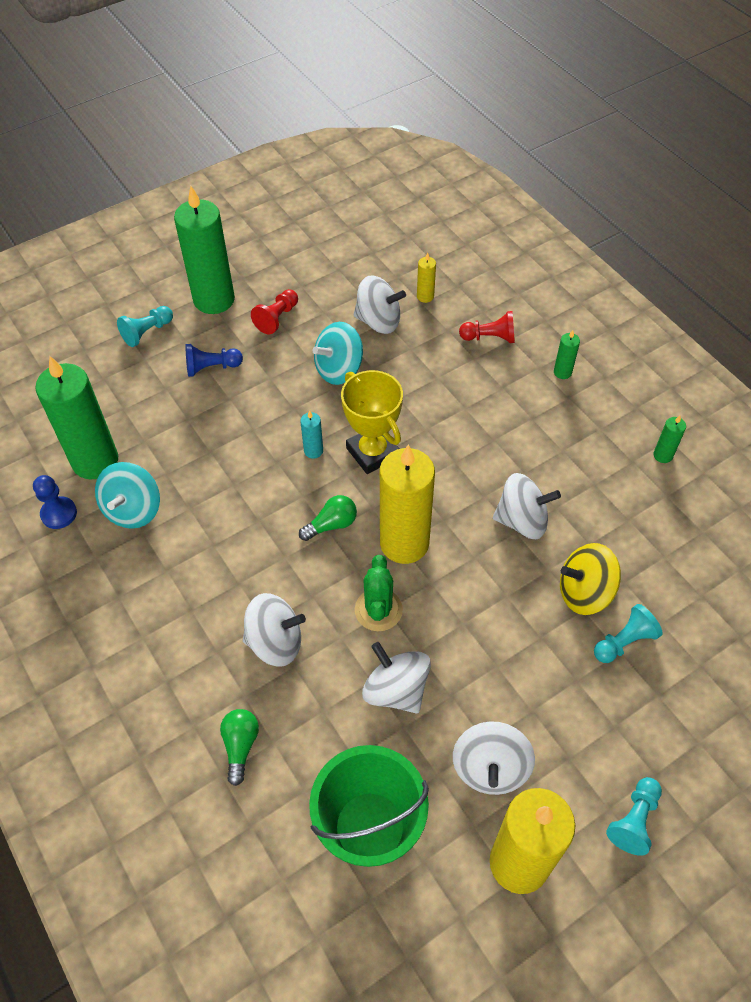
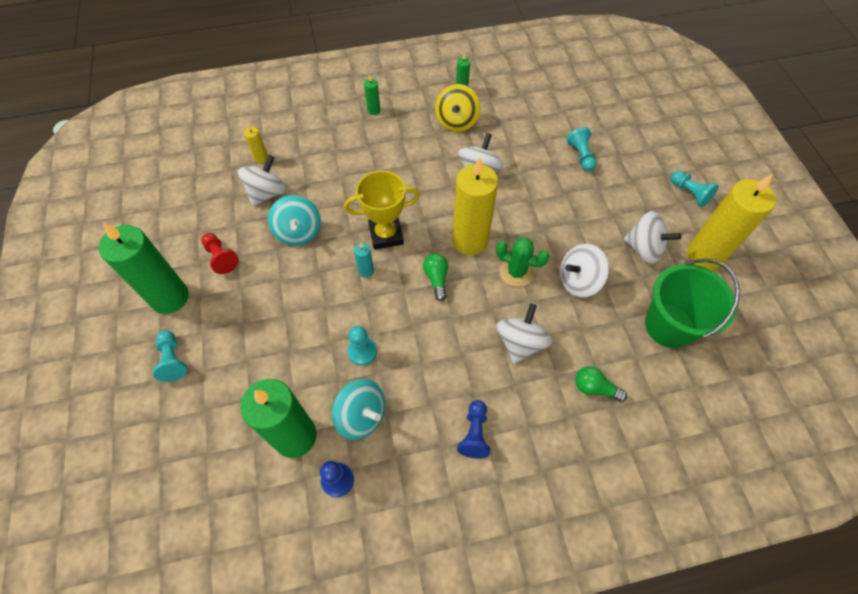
camera: 70 degrees left, 5 degrees up
(208, 484) = (362, 351): none -> turquoise pawn
(212, 367) = (244, 319): blue pawn -> blue pawn (474, 433)
(489, 337) = (322, 136): red pawn -> none
(584, 592) = (542, 161): yellow spinning top -> yellow spinning top (457, 121)

